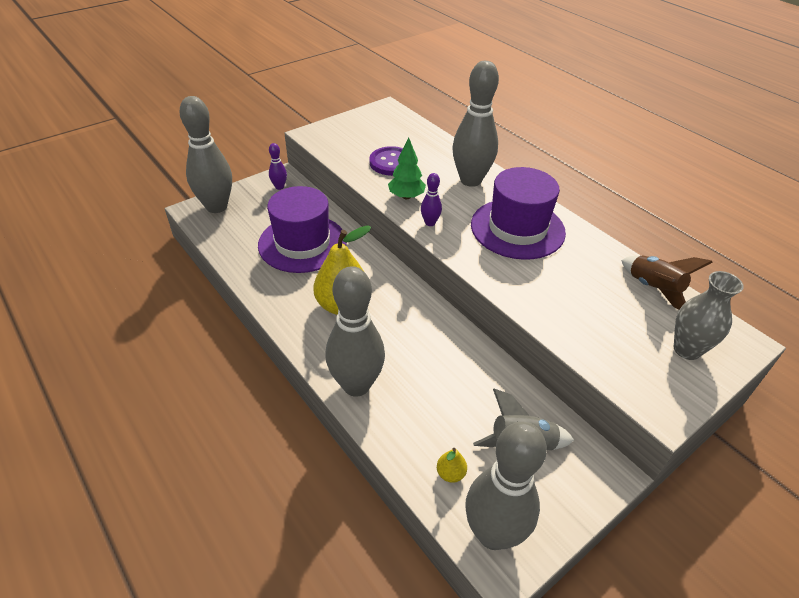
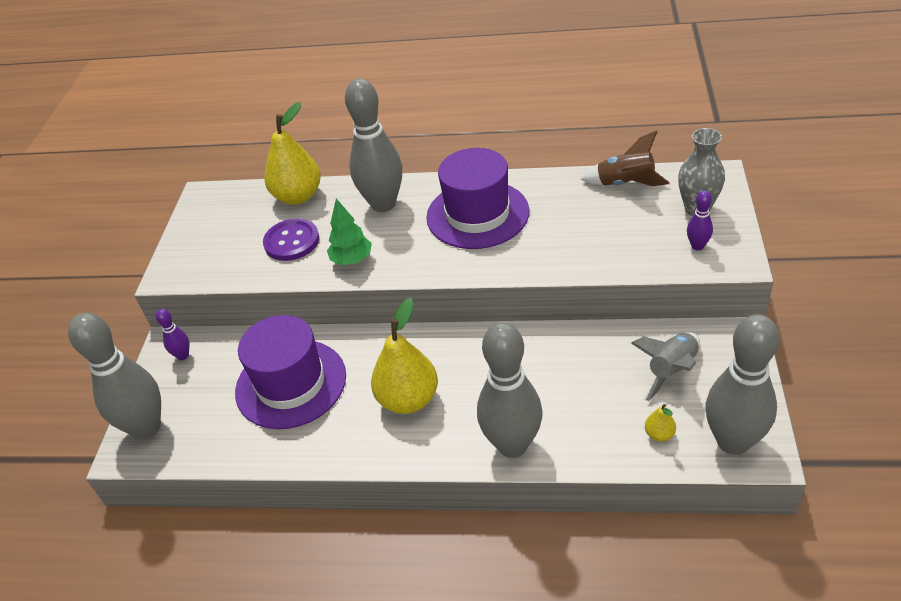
camera: 40 degrees left, 0 degrees up
(430, 223) = (406, 265): purple bowling pin -> purple bowling pin (697, 246)
(431, 142) = (298, 196): none -> yellow pear

